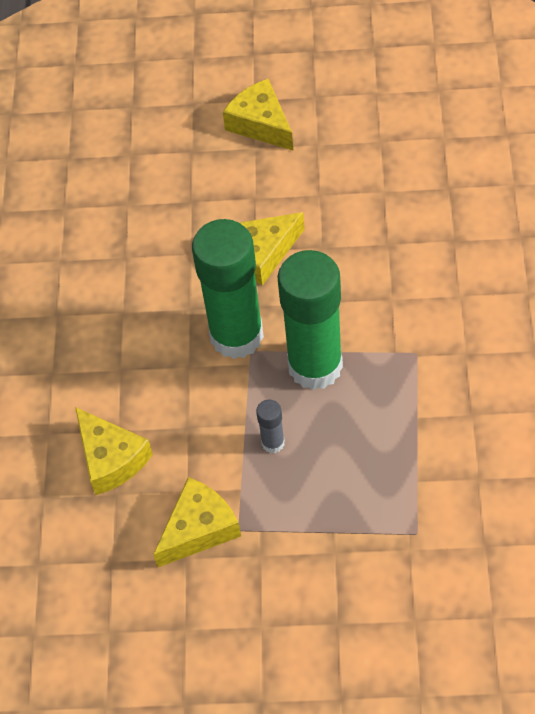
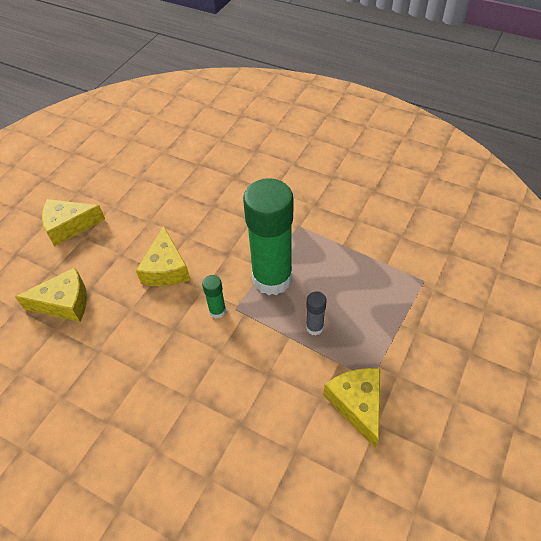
camera: 65 degrees left, 5 degrees down
(111, 459) = (263, 440): yellow cheese -> yellow cheese (64, 303)
(236, 336) = (217, 311): green glue stick -> green glue stick, size x0.41

